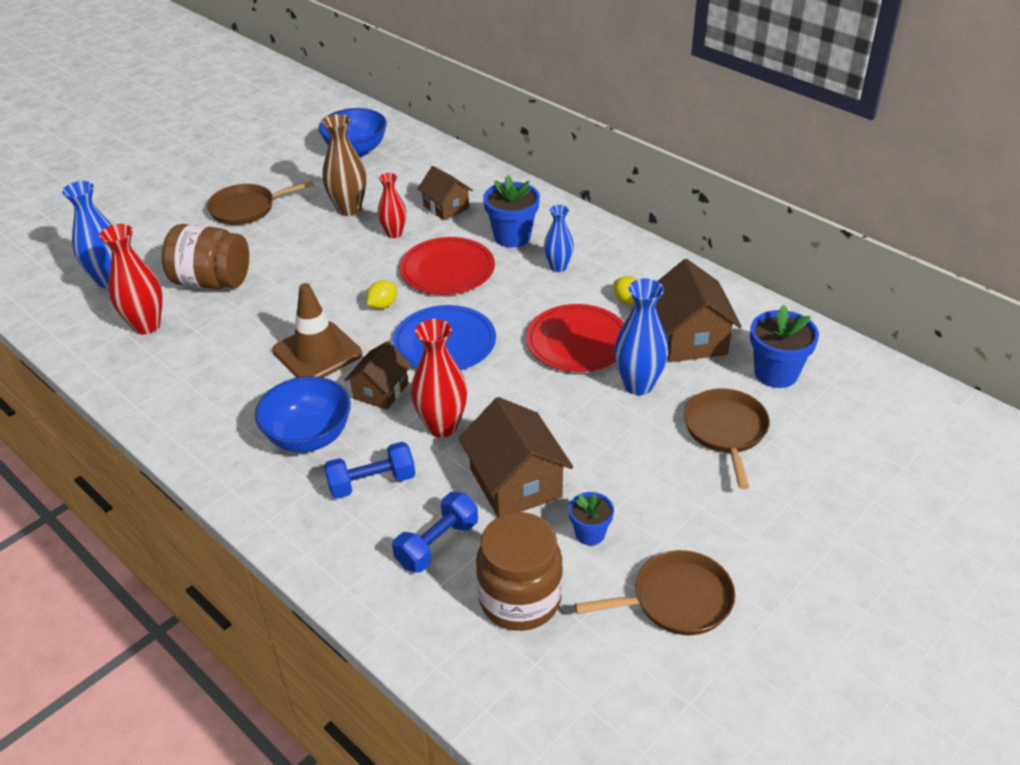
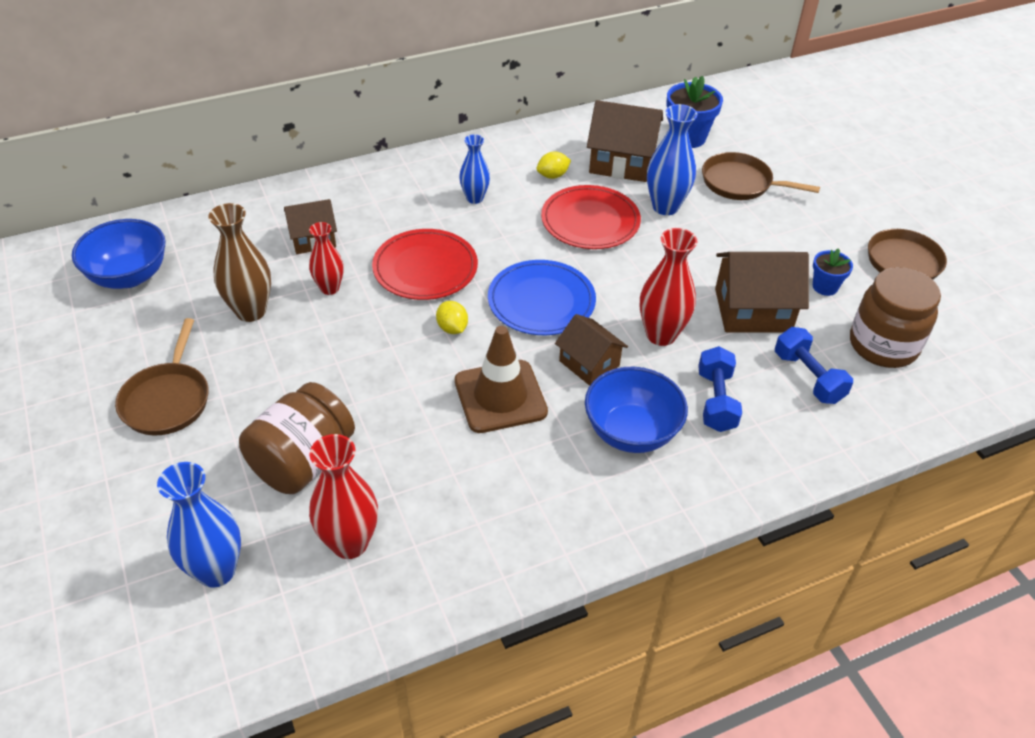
camera: 70 degrees left, 5 degrees up
(512, 236) = (403, 211): blue flower pot -> none

